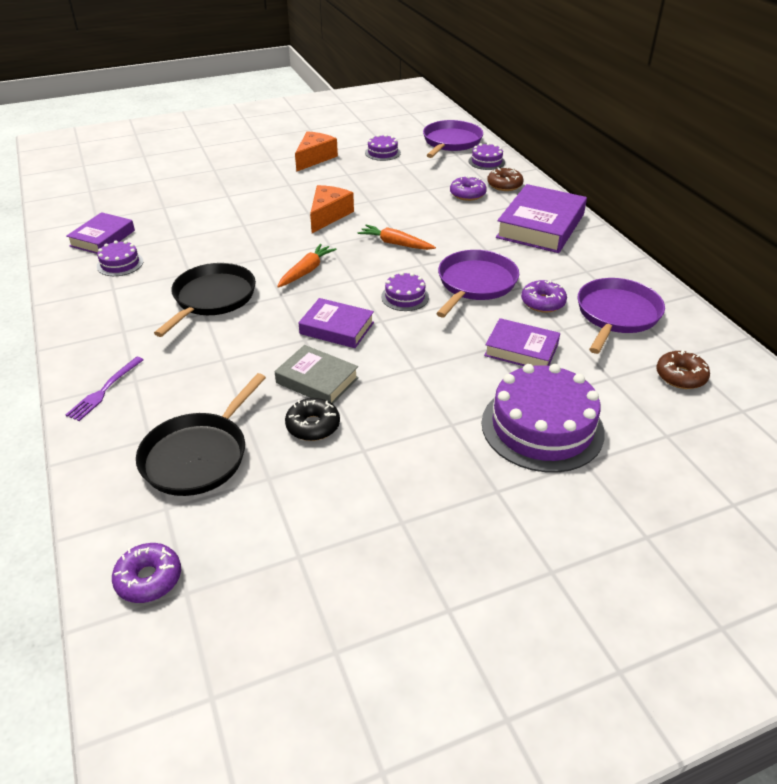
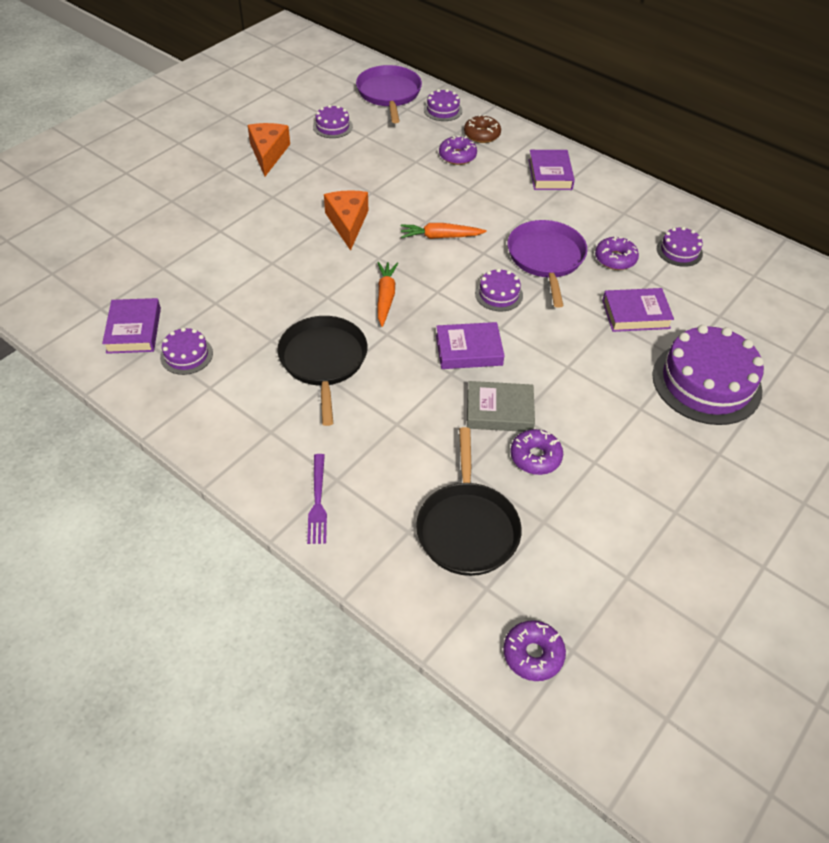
camera: 30 degrees left, 10 degrees up
(313, 426) = (535, 457): black donut -> purple donut
(540, 226) = (550, 174): purple book -> purple book, size x0.60
(616, 314) = (679, 251): purple pan -> purple cake
(680, 376) = (765, 294): brown donut -> none

